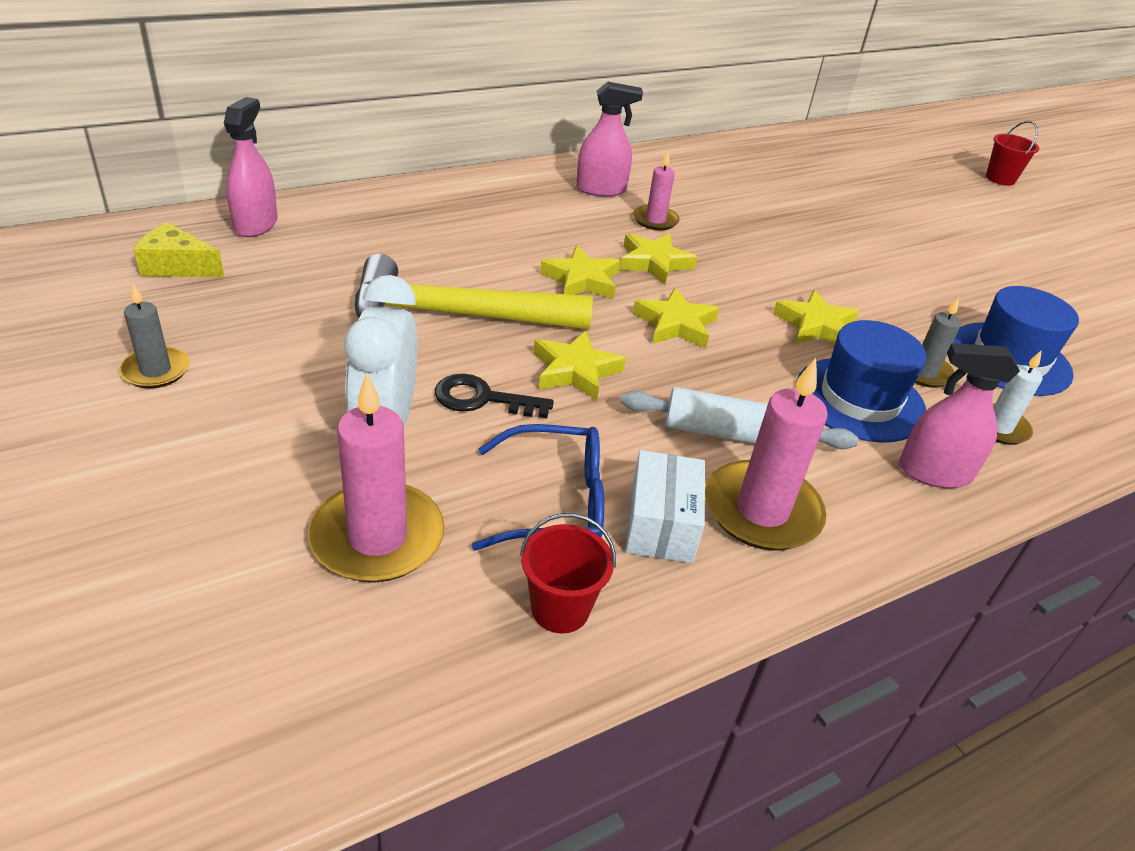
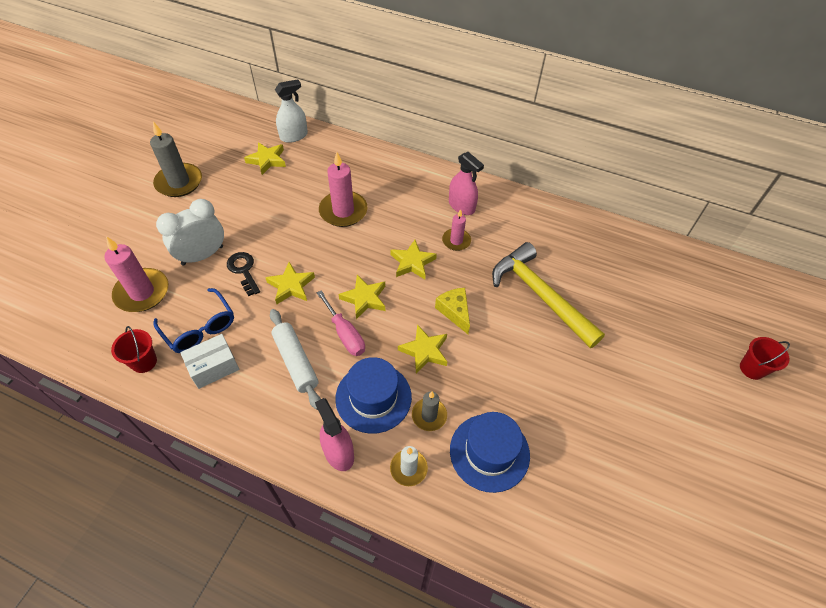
camera: 55 degrees right, 15 degrees up
(156, 371) = (179, 182): grey candle -> grey candle, size x1.72
(177, 266) = (243, 140): yellow cheese -> yellow cheese (454, 312)
(255, 224) = (293, 136): pink spray bottle -> white spray bottle
(455, 315) = (292, 228): yellow hammer -> yellow hammer (540, 295)
(581, 280) = (366, 247): yellow star -> yellow star (267, 160)
(724, 369) = (345, 334): none -> pink screwdriver
(762, 510) = (250, 396): pink candle -> pink candle (343, 211)

